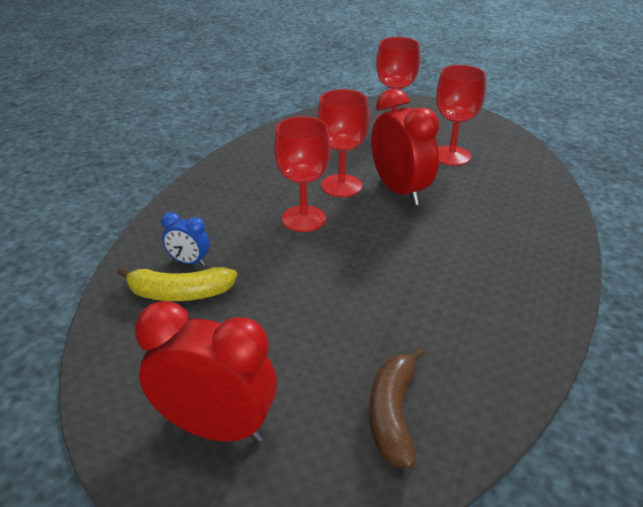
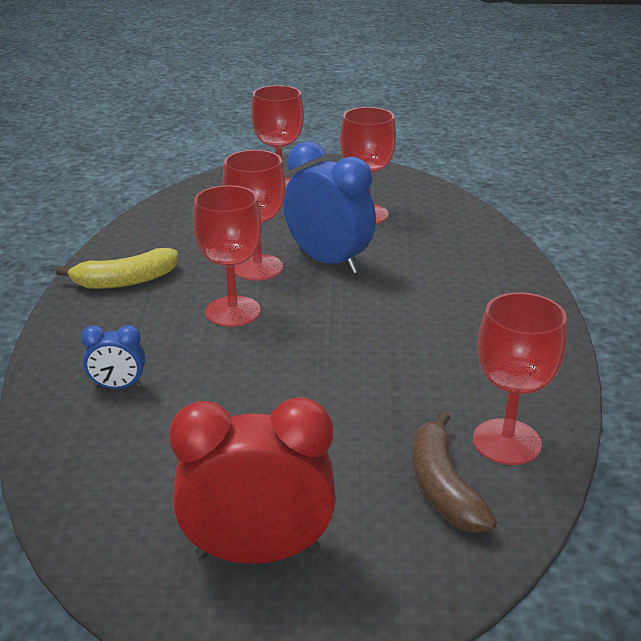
camera: 20 degrees left, 5 degrees down
(179, 293) = (127, 424): yellow banana -> yellow banana (125, 281)
(400, 191) = (328, 261): red clock -> blue clock
(469, 387) = (506, 442): none -> red goblet

